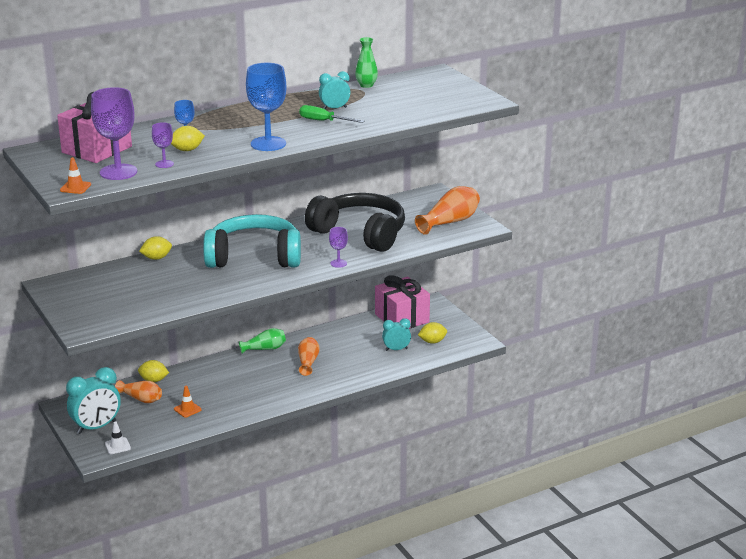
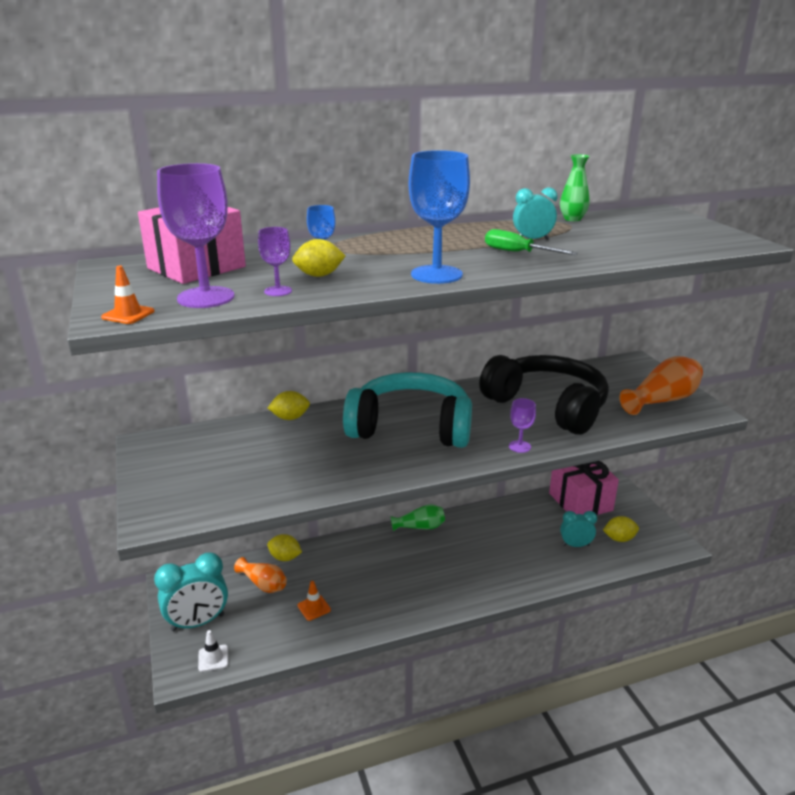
camera: 10 degrees right, 0 degrees up
(308, 362) = (468, 552): orange vase -> none

